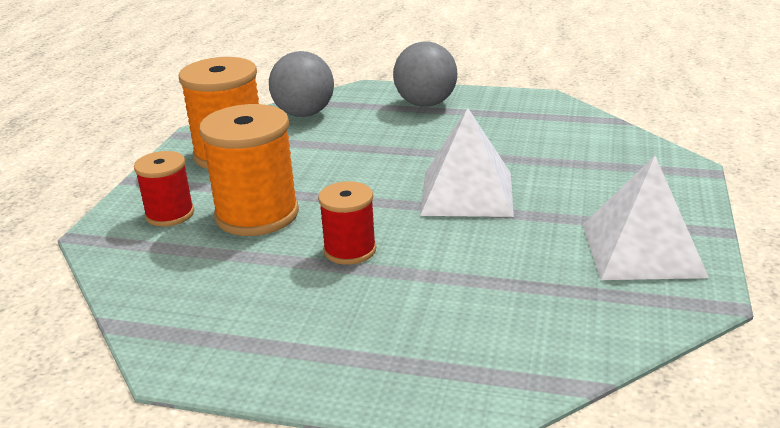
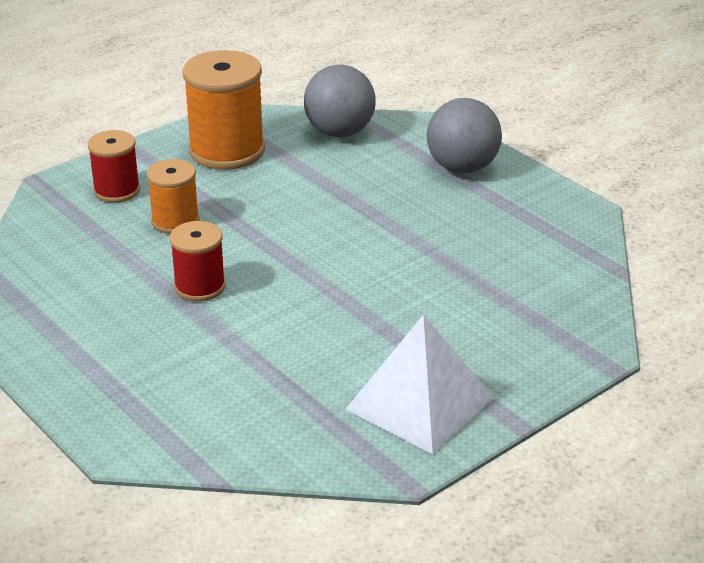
camera: 35 degrees right, 5 degrees up
(257, 215) = (175, 221): orange spool -> orange spool, size x0.58
(467, 193) = (359, 280): white pyramid -> none

